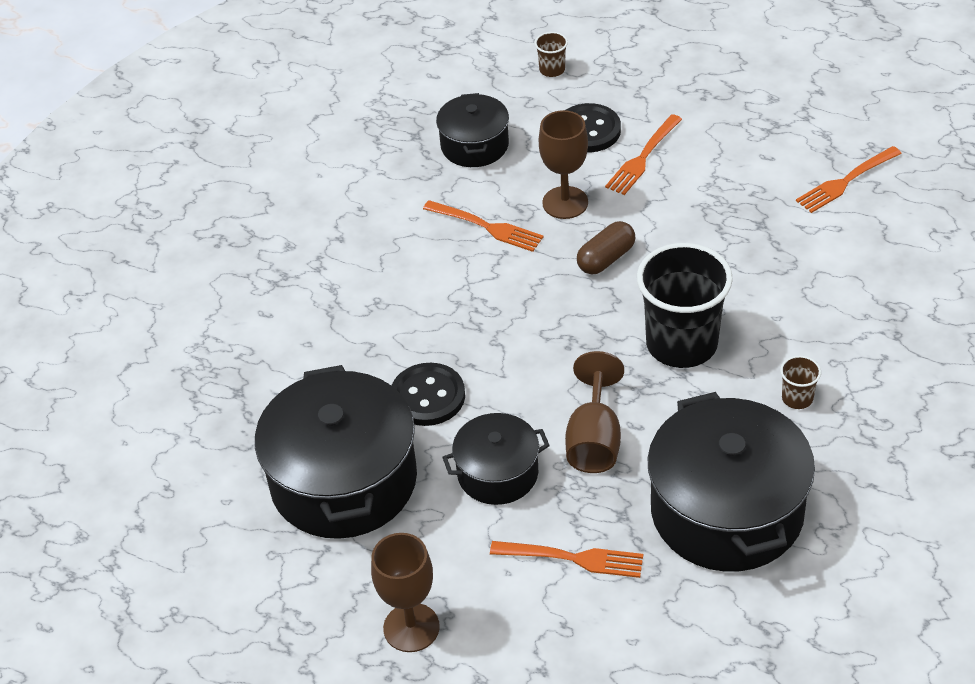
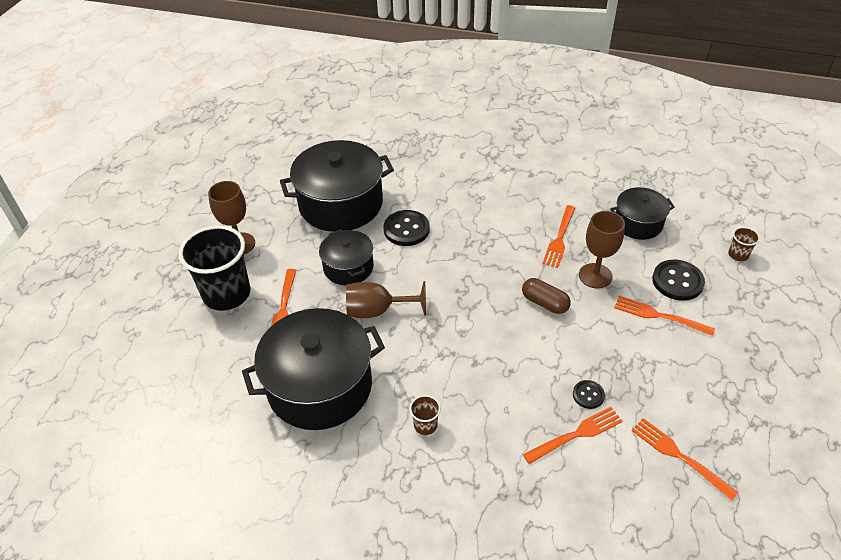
camera: 80 degrees right, 0 degrees up
(681, 344) = (469, 352): black cup -> black cup (227, 294)
(759, 240) = (588, 395): none -> black button
(815, 260) = (576, 434): none -> orange fork

